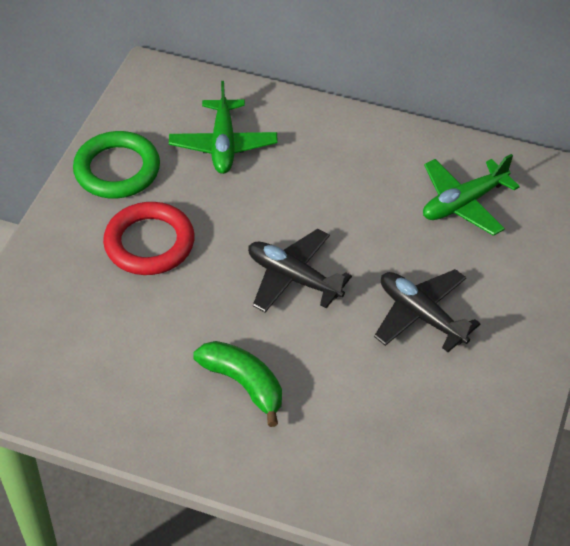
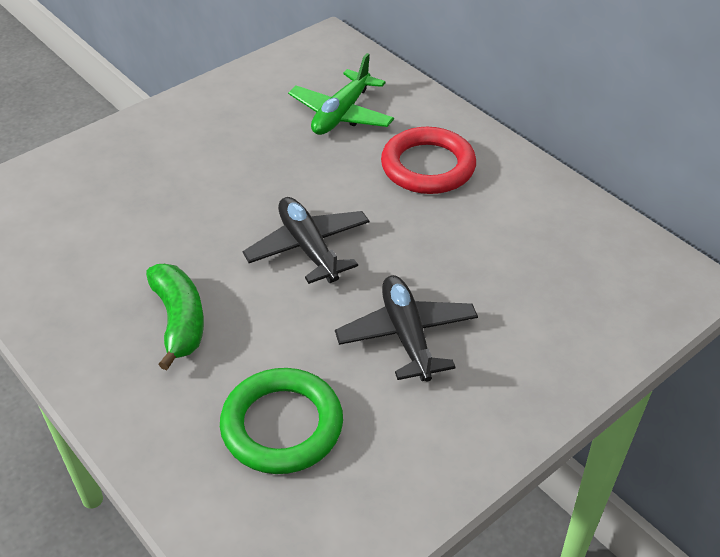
camera: 30 degrees right, 5 degrees down
(117, 170) = (232, 100): green ring -> green ring (282, 425)
(149, 243) = (206, 167): red ring -> red ring (428, 166)
(464, 203) = (537, 250): green plane -> none

